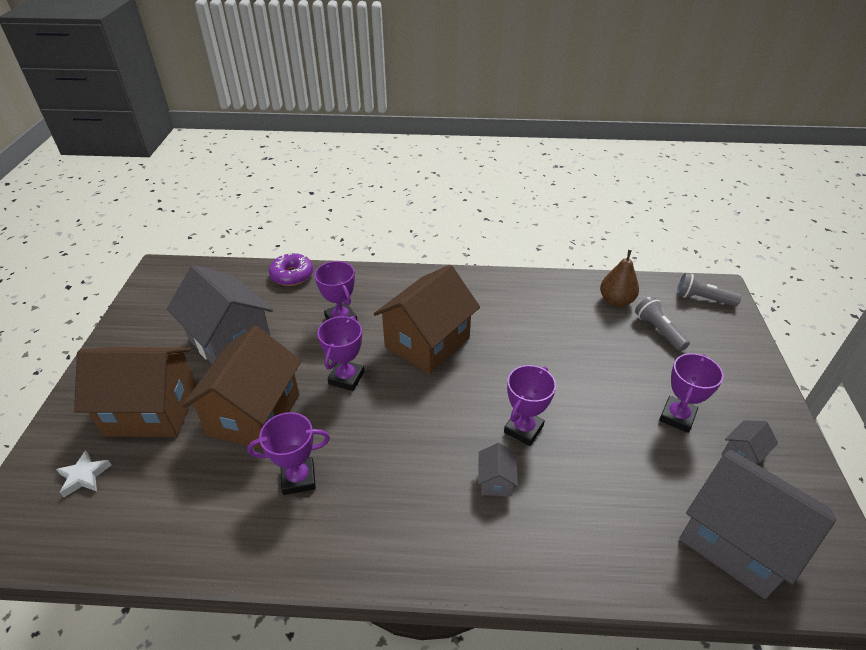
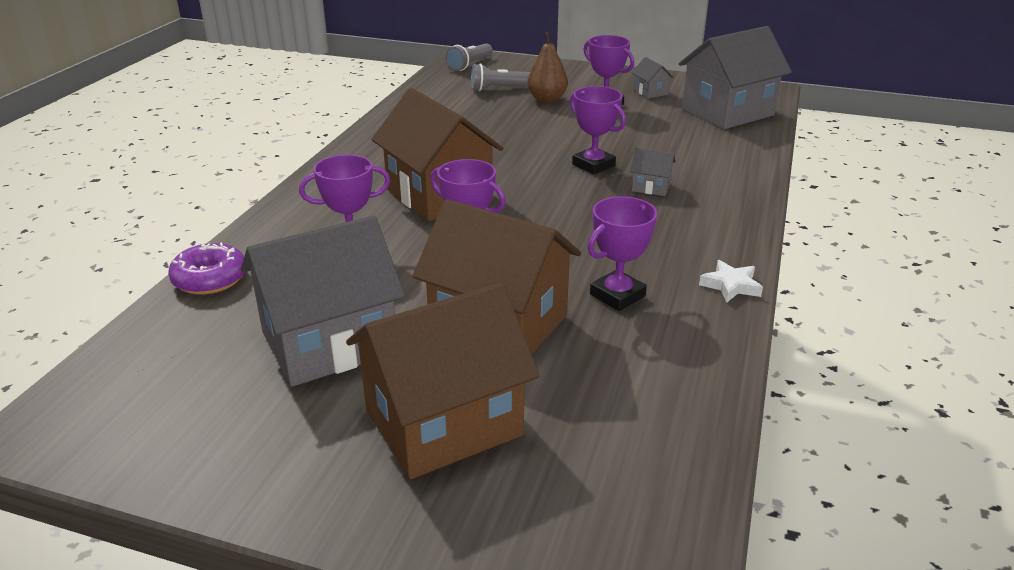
camera: 75 degrees left, 10 degrees down
(84, 476) = (556, 492): white star -> white star (731, 285)
(152, 410) = (443, 423): brown house -> brown house turned 45 degrees clockwise
(298, 478) = (617, 295): purple trophy -> purple trophy turned 45 degrees clockwise
(616, 301) = (445, 96): brown pear -> brown pear (547, 99)

